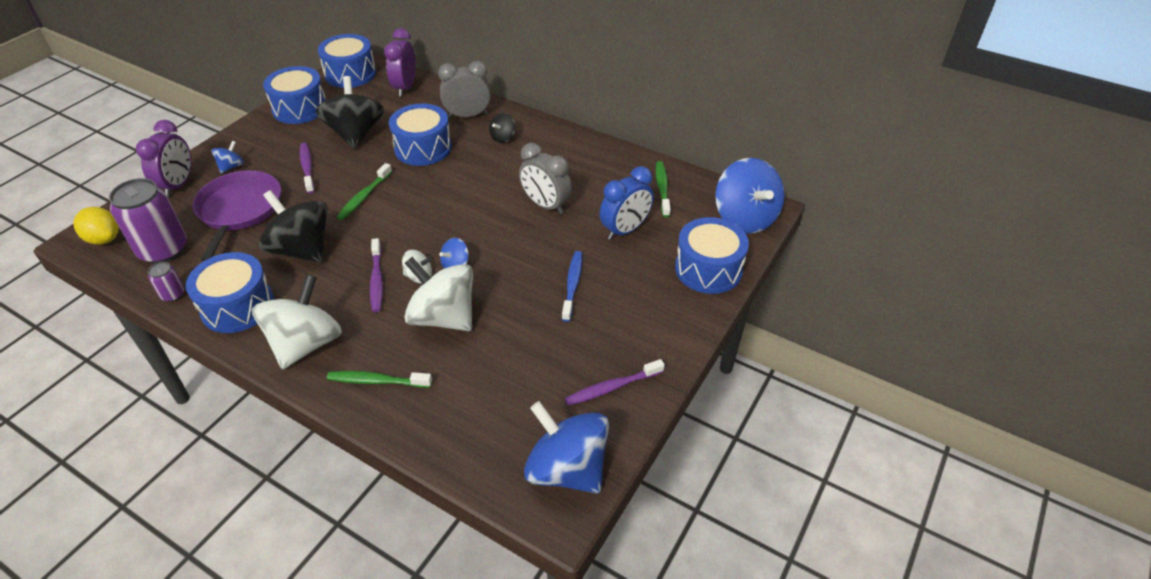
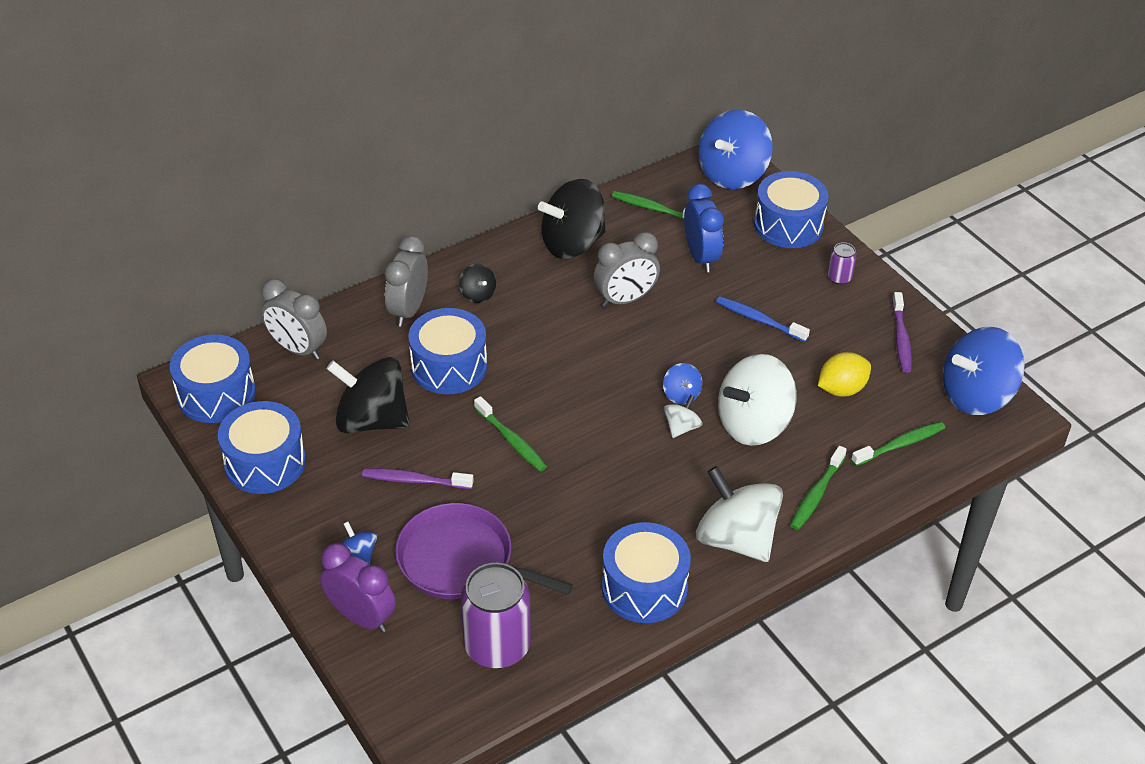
camera: 65 degrees left, 0 degrees up
(104, 239) = (434, 707): yellow lemon -> yellow lemon (841, 389)
(173, 294) = (590, 645): purple can -> purple can (839, 278)
(302, 250) = (577, 514): black spinning top -> black spinning top (572, 243)
(377, 280) = (668, 462): purple toothbrush -> none
(405, 88) = (298, 349): purple clock -> grey clock
(466, 424) = (900, 445): none -> green toothbrush
(745, 218) = (732, 174): blue spinning top -> blue spinning top turned 120 degrees clockwise

